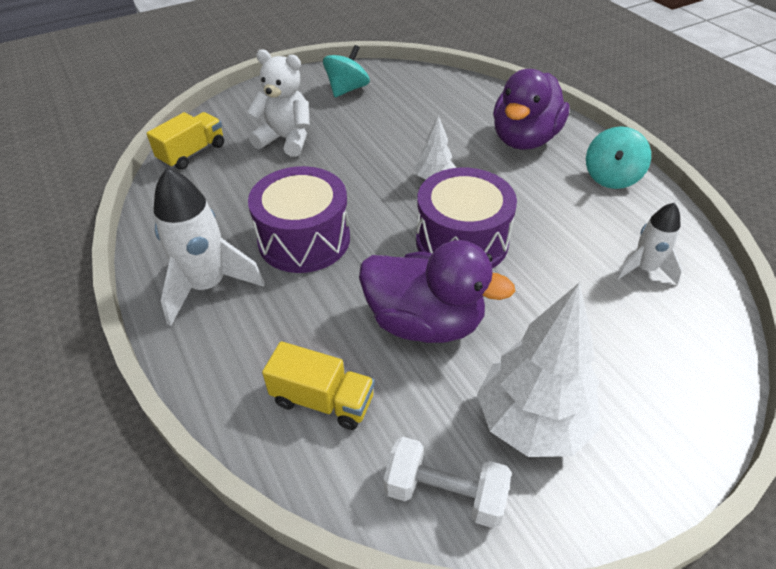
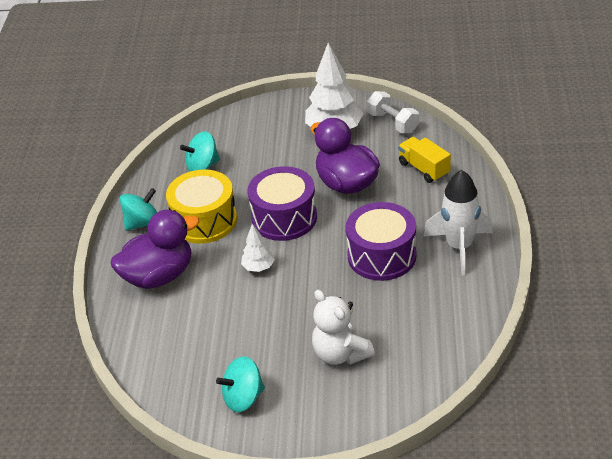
camera: 145 degrees left, 5 degrees down
(192, 153) = (428, 371): yellow truck -> none
(550, 203) = (204, 220): none -> yellow drum
(644, 269) = (203, 166): white rocket -> turquoise spinning top

